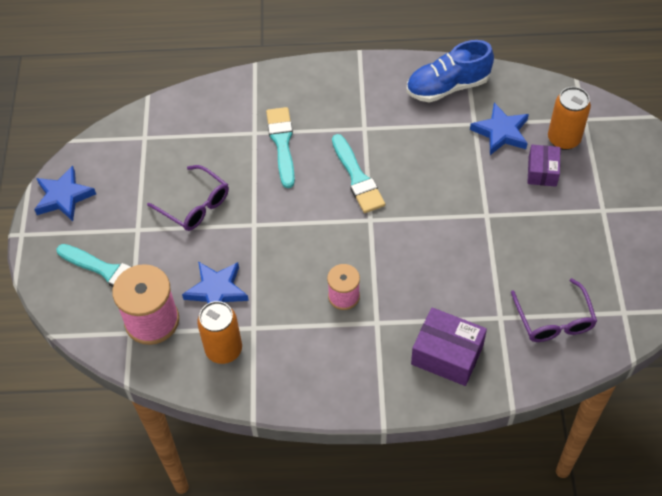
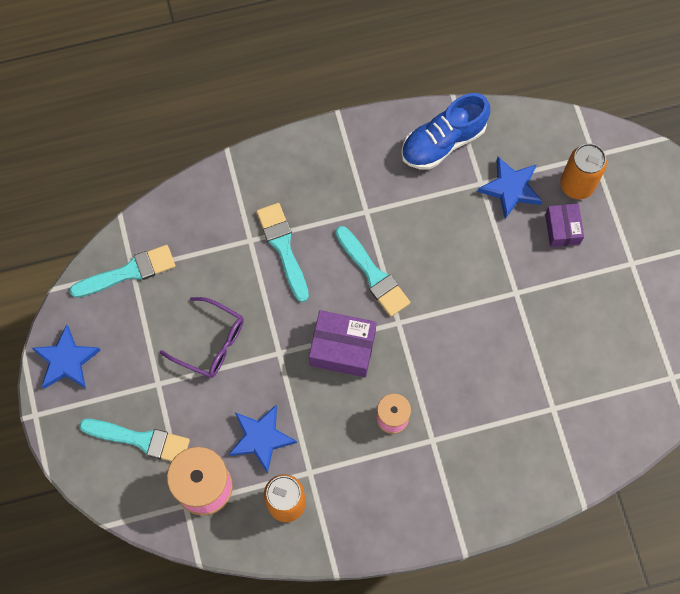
camera: 15 degrees left, 15 degrees up
(141, 139) = (128, 272): none -> turquoise brush
(447, 355) = (509, 461): purple box -> purple box (342, 348)
(554, 320) = (606, 400): purple glasses -> none

